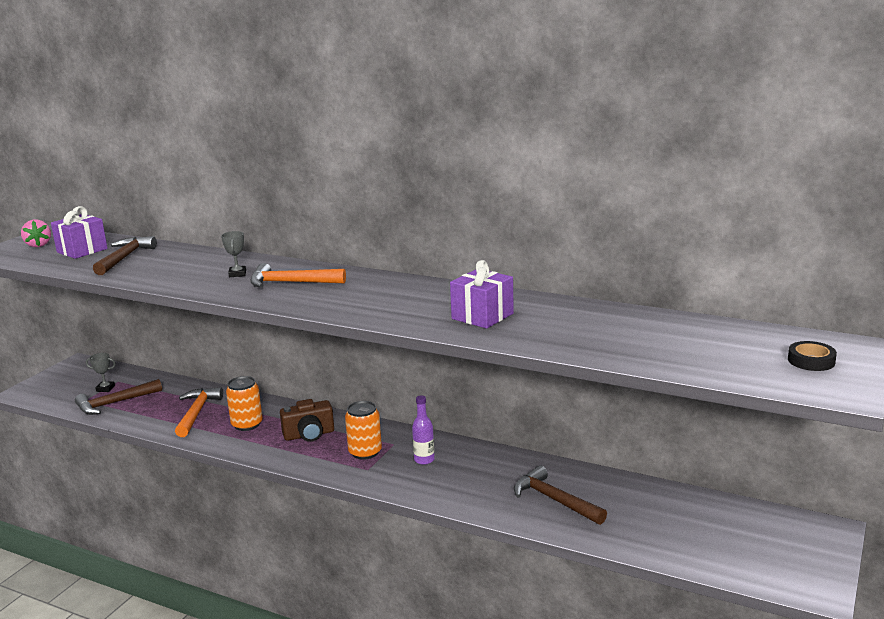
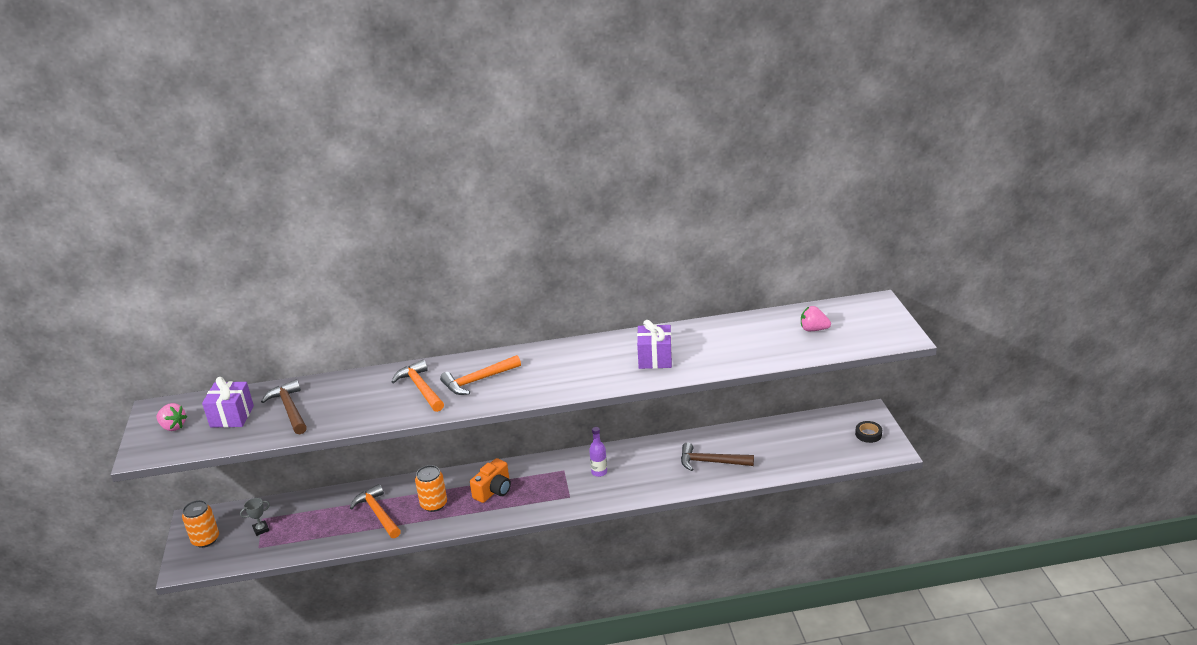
camera: 35 degrees left, 10 degrees up
(114, 403) = (291, 537): brown hammer -> none
(237, 274) = (420, 388): grey trophy -> orange hammer
(309, 435) = (494, 491): brown camera -> orange camera
(365, 452) = (552, 485): orange can -> orange can (205, 539)
(717, 346) = (813, 329): none -> pink strawberry
(811, 361) = (869, 321): black tape -> black tape (868, 434)

